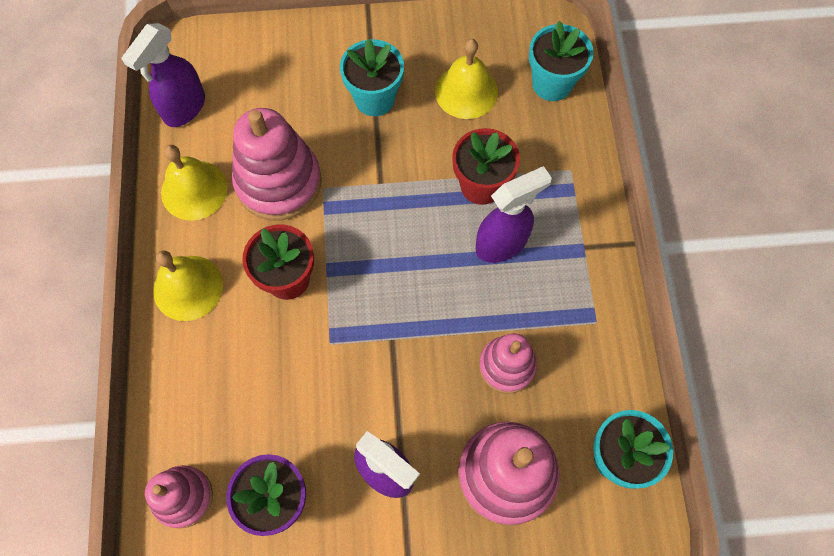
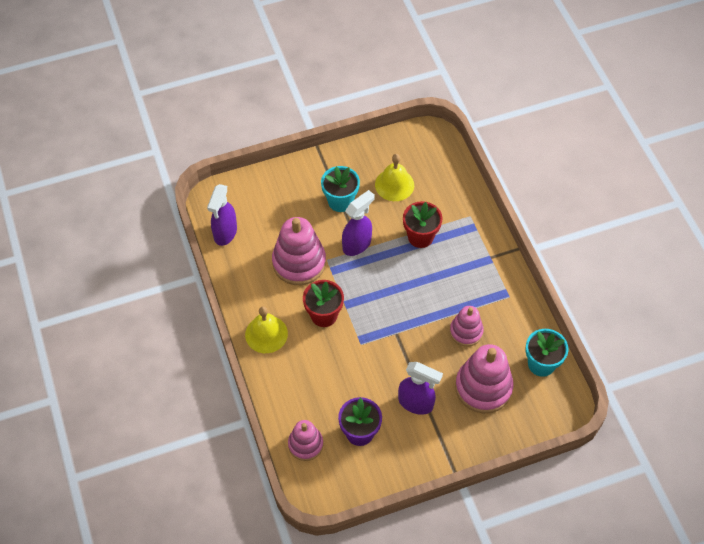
camera: 15 degrees left, 10 degrees down
(194, 190) = (249, 279): yellow bell -> none
(502, 243) = (443, 266): purple spray bottle -> purple spray bottle (357, 244)
(552, 84) = (444, 169): turquoise flower pot -> none

